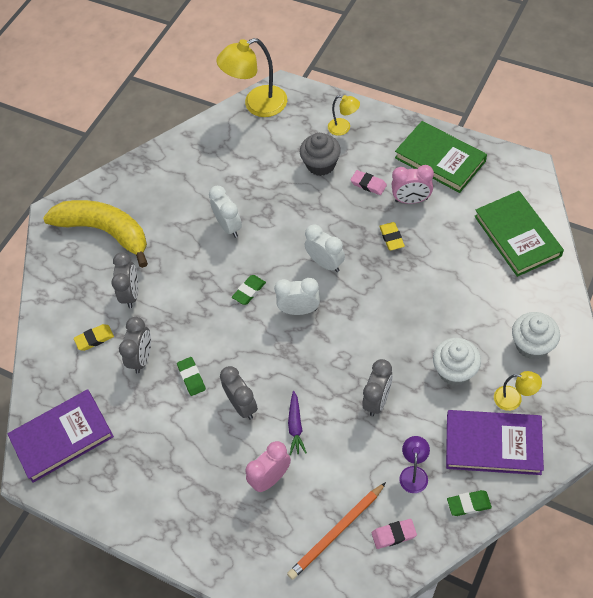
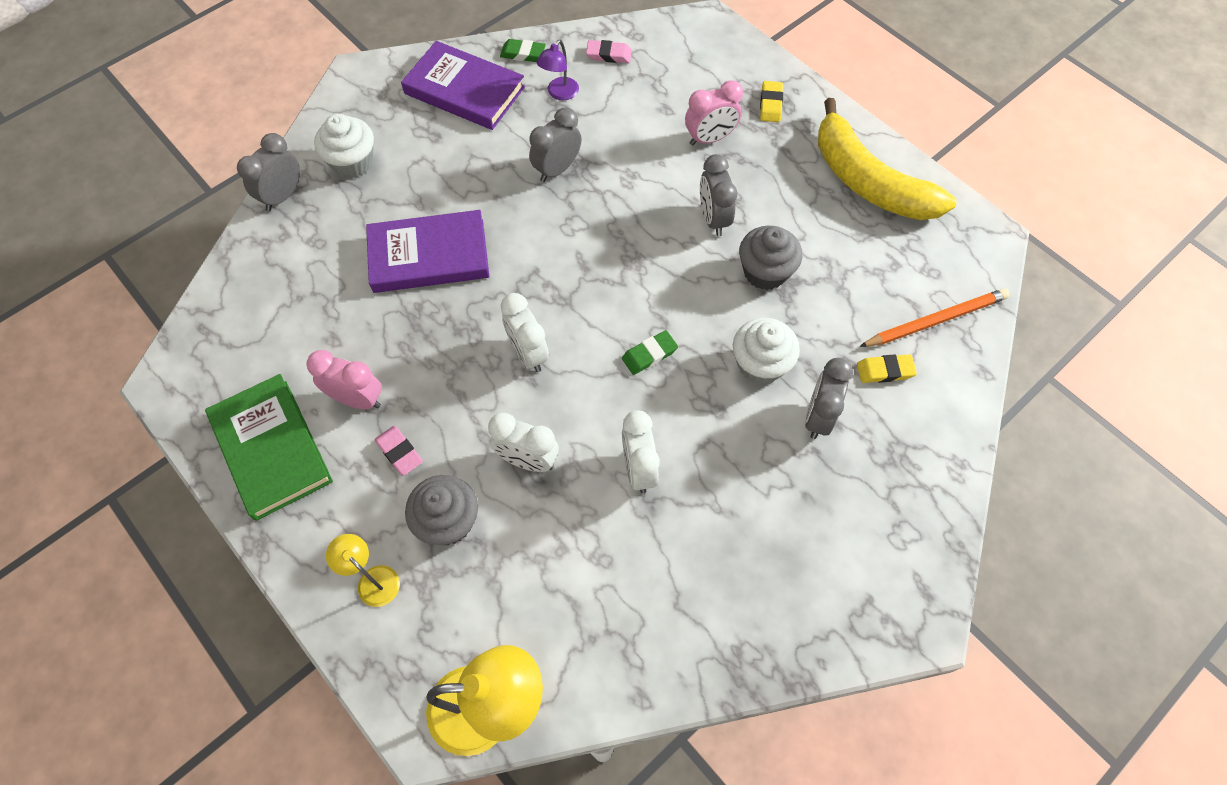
camera: 165 degrees left, 5 degrees up
(62, 437) = (946, 261): purple book -> purple book (429, 255)
(105, 232) = (838, 543): yellow banana -> yellow banana (868, 181)
(142, 358) = (824, 320): grey clock -> grey clock (283, 196)
(191, 377) = (765, 272): green eraser -> grey cupcake
(295, 426) = (661, 176): purple carrot -> none
(299, 310) = (594, 303): white clock -> white clock (527, 460)
(336, 532) = (663, 73): orange pencil -> orange pencil (935, 320)
(391, 238) = (420, 353): yellow eraser -> yellow eraser (770, 104)
(454, 370) = (454, 168): white cupcake -> white cupcake (760, 364)
(514, 399) = (413, 120): yellow lamp -> none
(517, 236) = (264, 289): green book -> none

